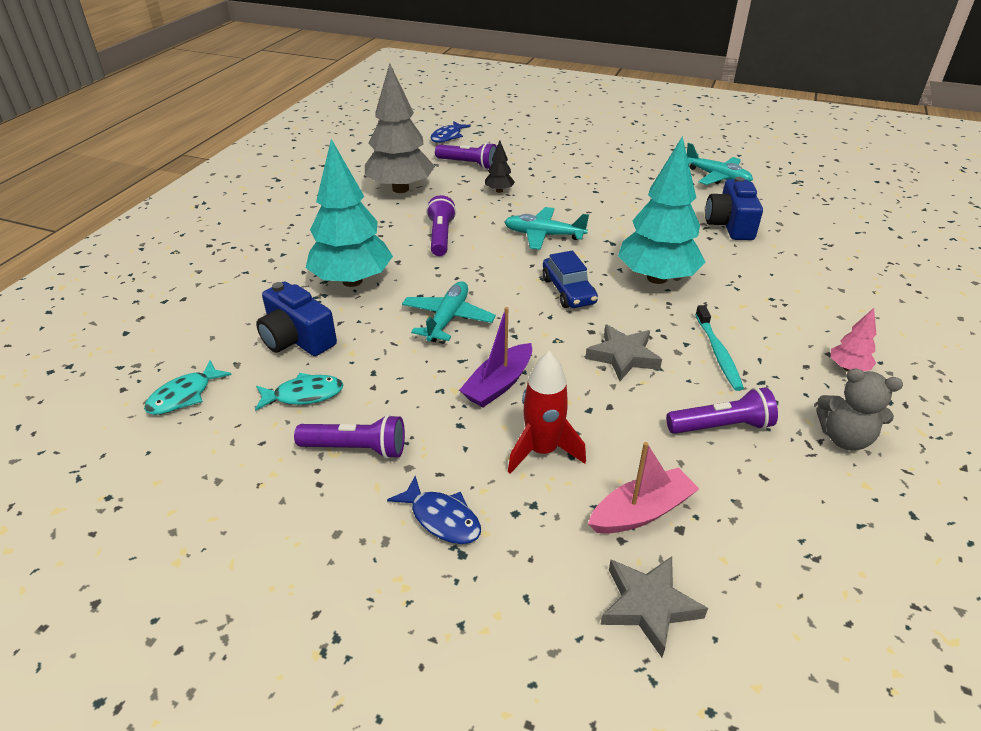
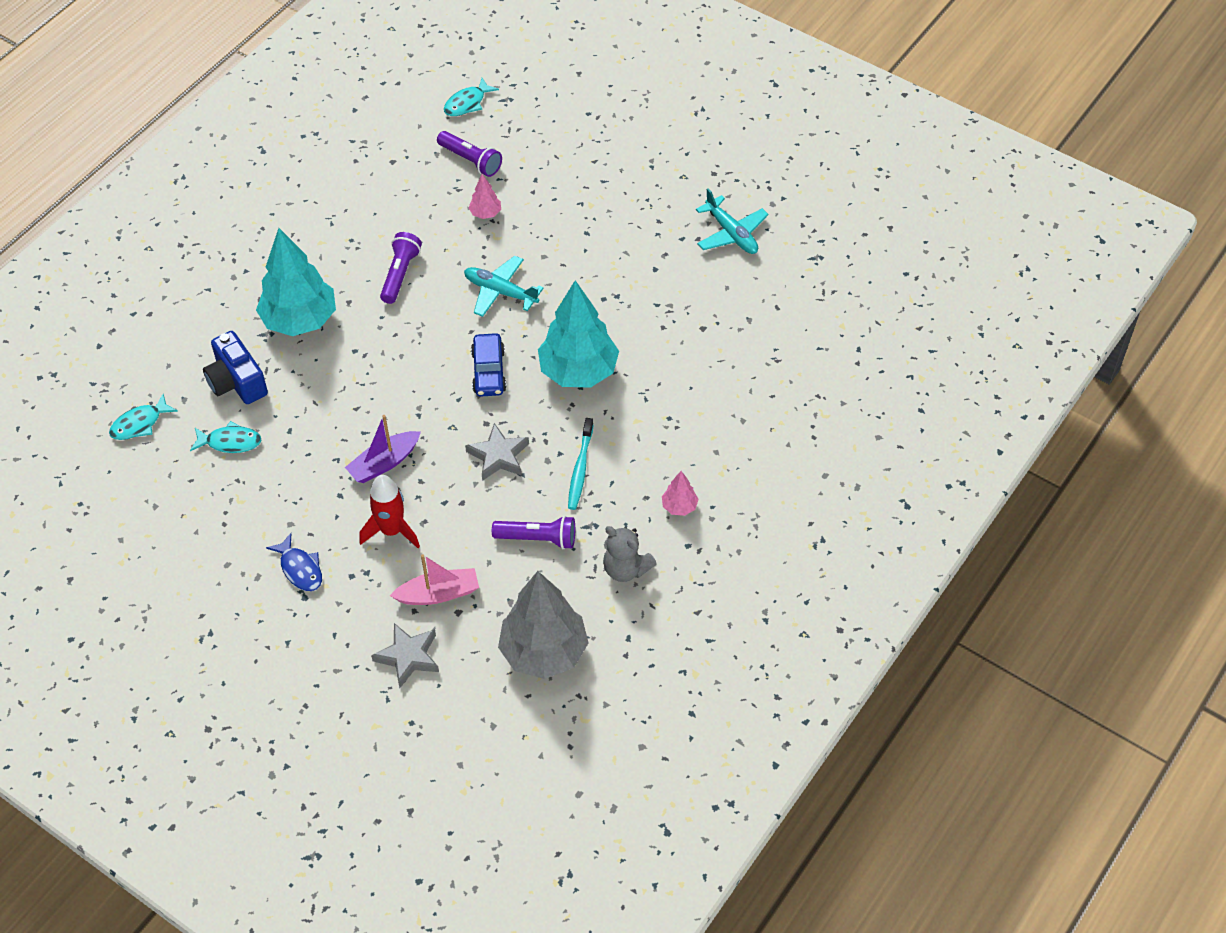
camera: 15 degrees right, 15 degrees up
(356, 448) = (257, 500): purple flashlight -> none
(400, 189) = (384, 191): grey tree -> grey tree (544, 652)
(447, 137) = (467, 103): blue fish -> turquoise fish
(448, 319) = (369, 384): turquoise plane -> none
(499, 191) = (485, 213): black tree -> pink tree
(730, 225) = (695, 312): blue camera -> none

